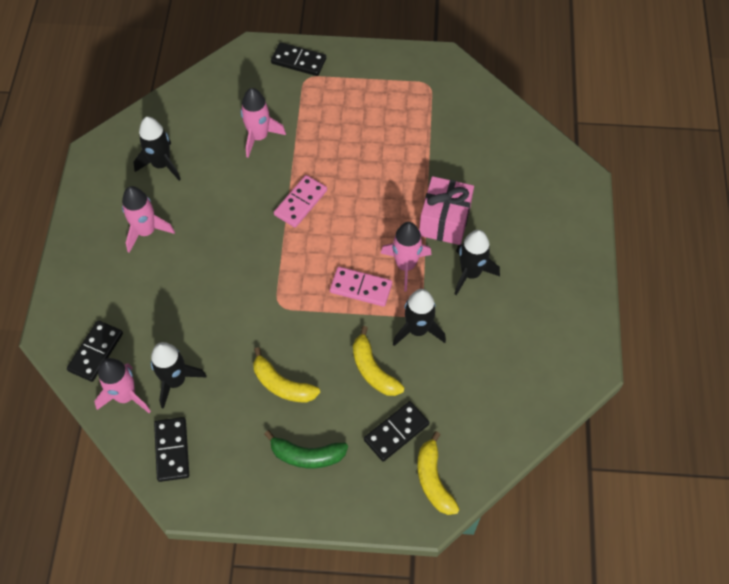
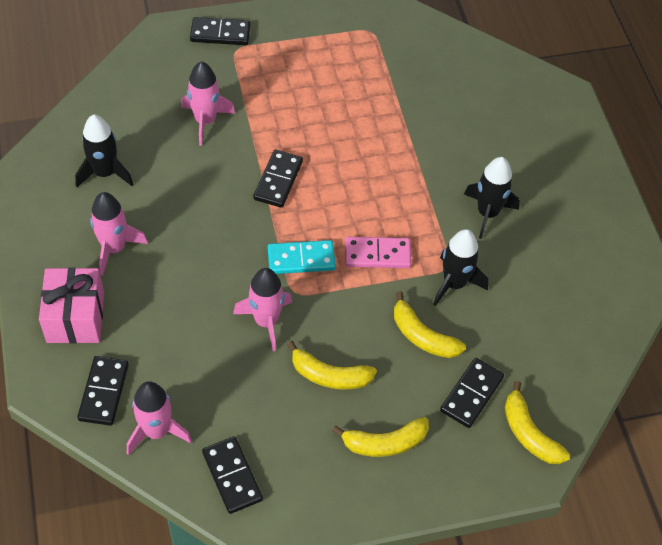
camera: 20 degrees left, 5 degrees down
(175, 381) = (208, 401): black rocket -> none
(295, 276) = (301, 259): none -> turquoise domino
(300, 202) = (278, 180): pink domino -> black domino
(307, 455) = (385, 443): green banana -> yellow banana
(405, 265) = (416, 220): pink rocket -> pink rocket (266, 321)
(444, 221) = (440, 166): pink gift -> pink gift (75, 317)

